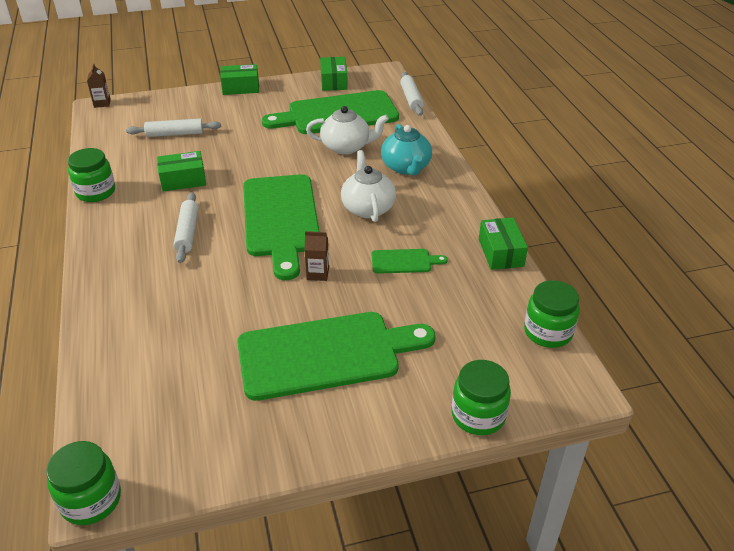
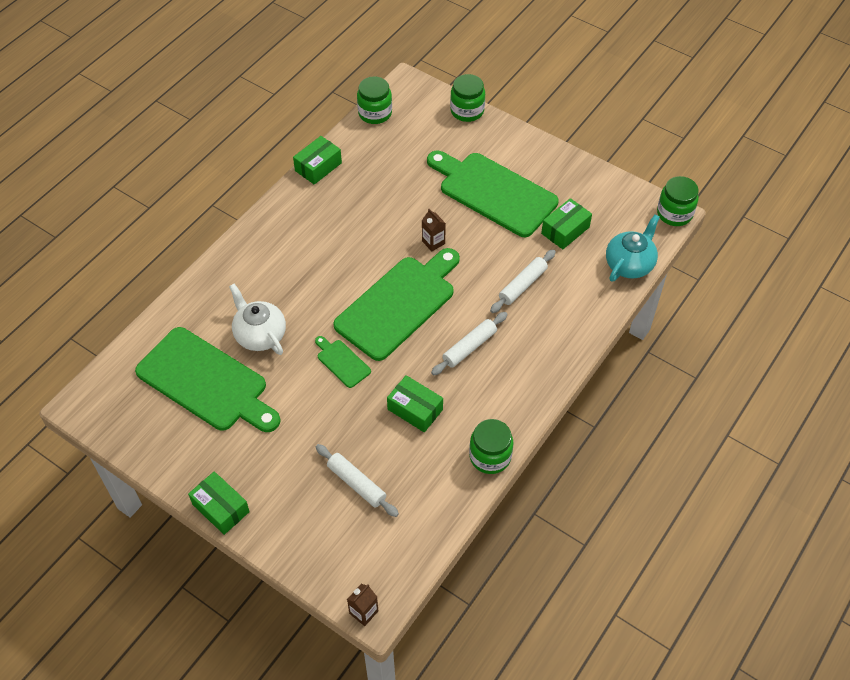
camera: 130 degrees left, 15 degrees up
(334, 82) = (139, 433): green box -> green box (565, 230)
(368, 208) = (335, 264): white teapot -> none
(404, 261) = (376, 208): green cutting board -> green cutting board (342, 362)
(406, 167) = (256, 275): turquoise teapot -> turquoise teapot (629, 264)
(411, 99) = (127, 345): white rolling pin -> white rolling pin (522, 285)

